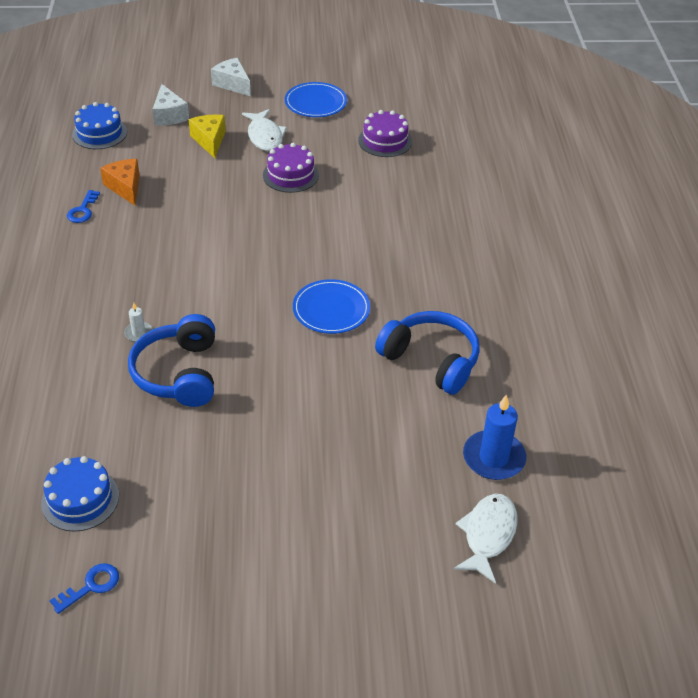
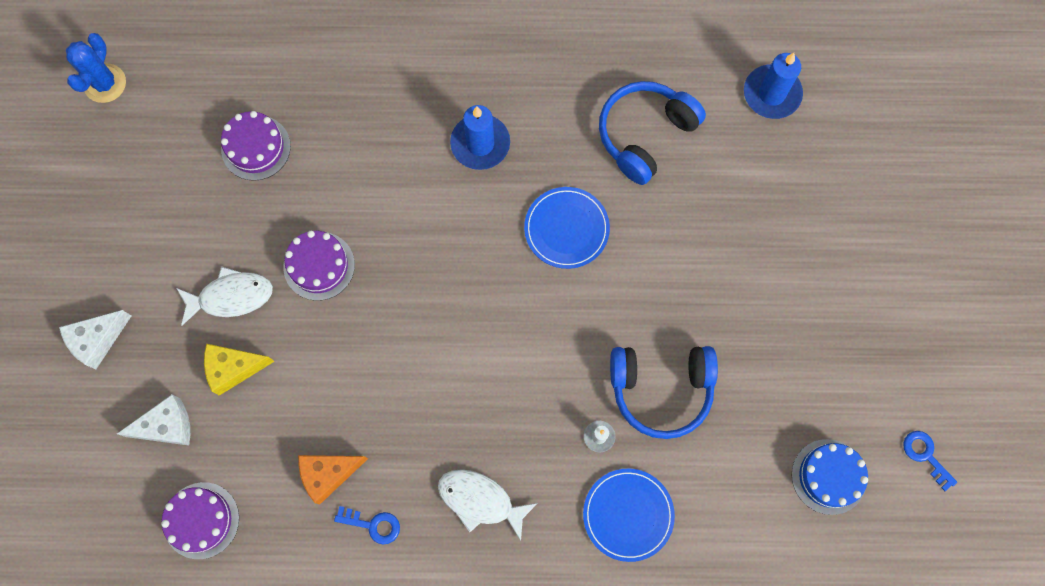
camera: 85 degrees left, 30 degrees up
(99, 133) = (201, 520): blue cake -> purple cake
(315, 103) = (158, 229): blue plate -> blue plate (628, 515)
(405, 255) = (480, 144): none -> blue candle
(425, 74) = (105, 83): none -> blue cactus
(488, 535) = (858, 111): white fish -> white fish (480, 500)

